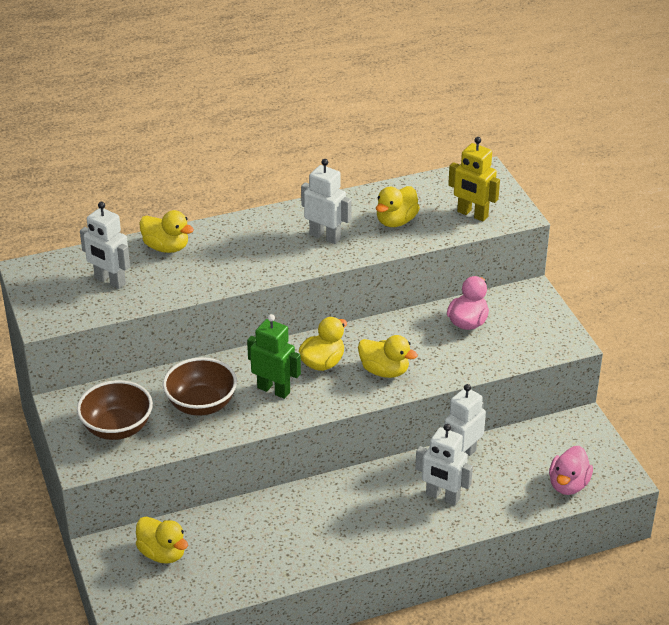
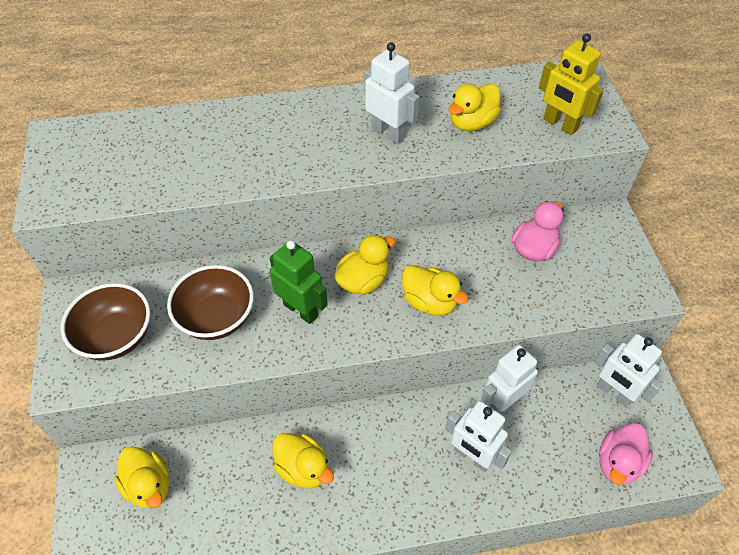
camera: 10 degrees right, 15 degrees up
(110, 281) = (136, 160): white robot -> white robot (614, 392)
(166, 247) = (211, 125): yellow duck -> yellow duck (303, 468)

